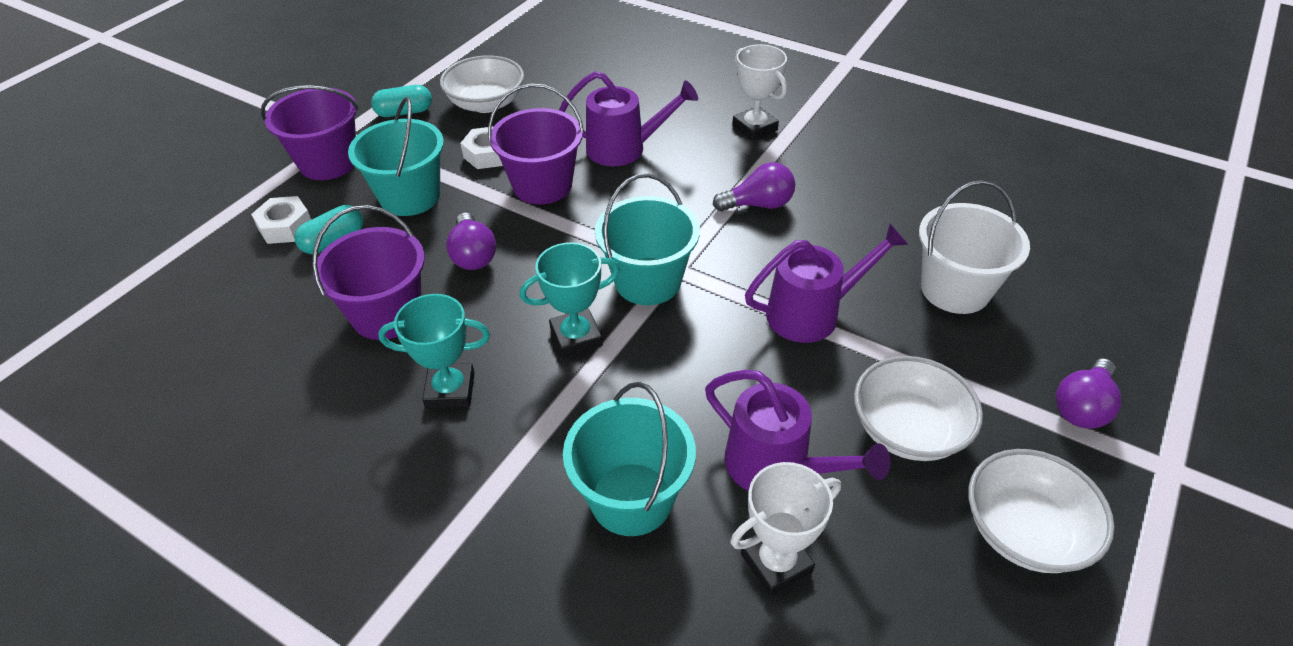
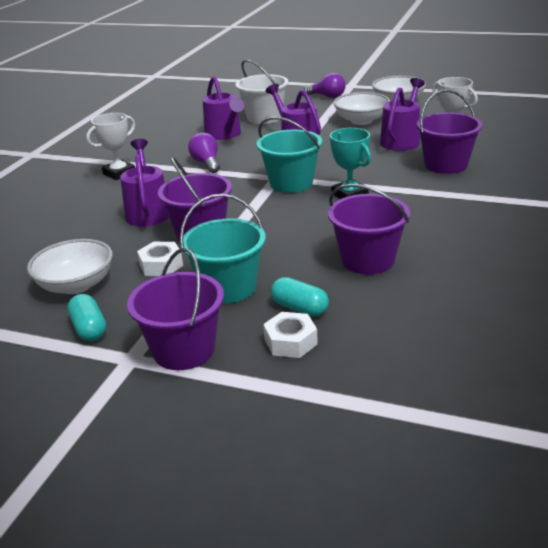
camera: 100 degrees left, 15 degrees down
(450, 390) = (416, 222): turquoise trophy -> none
(473, 255) = (291, 242): purple light bulb -> none
(631, 499) = (446, 165): turquoise bucket -> purple bucket
(875, 232) = (225, 135): none -> purple watering can

